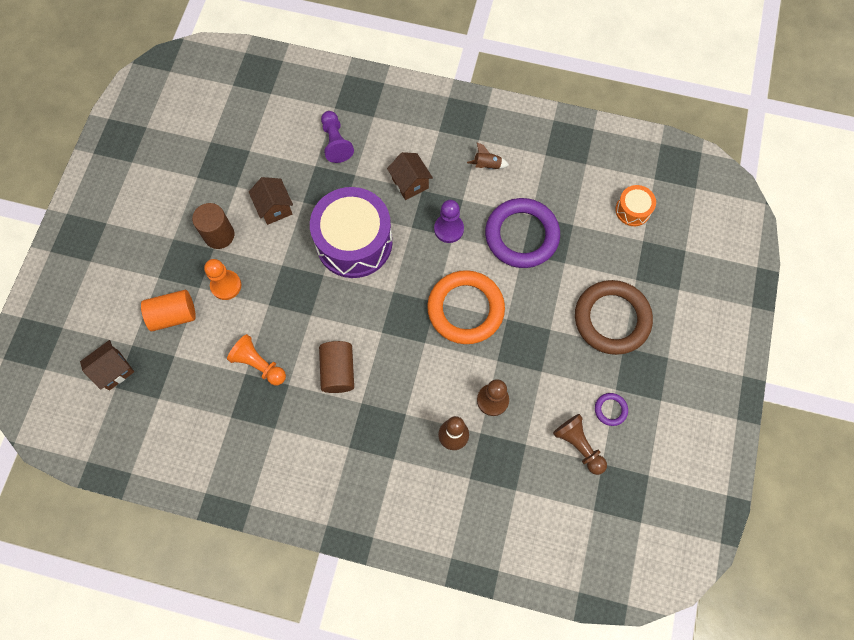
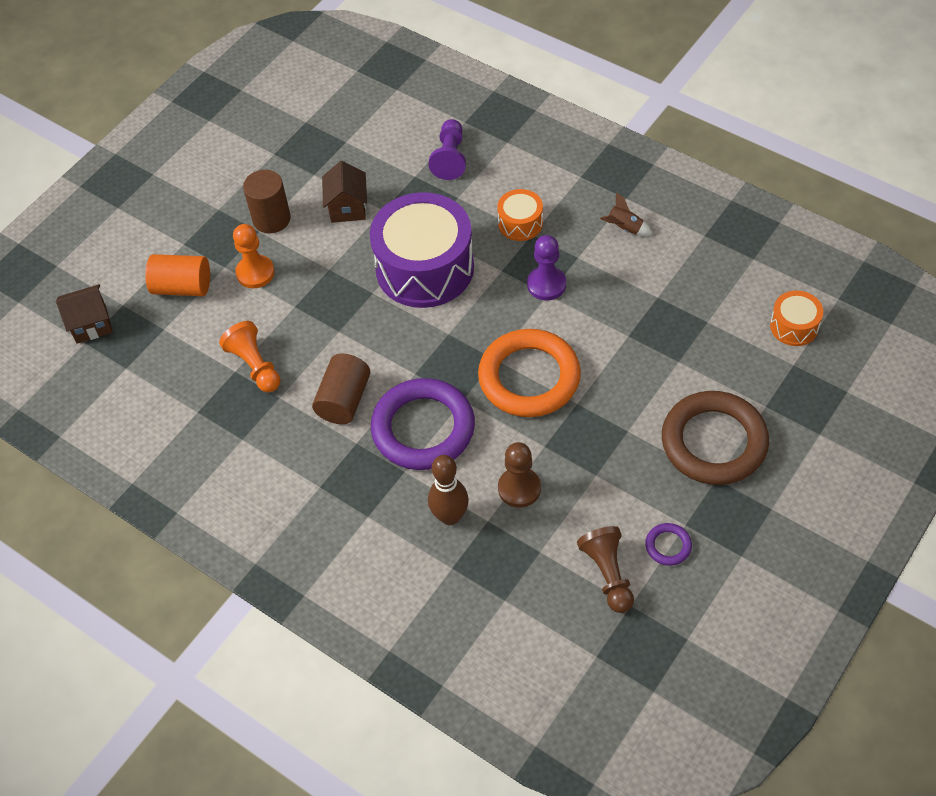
camera: 25 degrees right, 15 degrees down
(410, 183) = (520, 223): brown house -> orange drum
(521, 235) = (635, 316): purple ring -> purple ring (423, 428)

